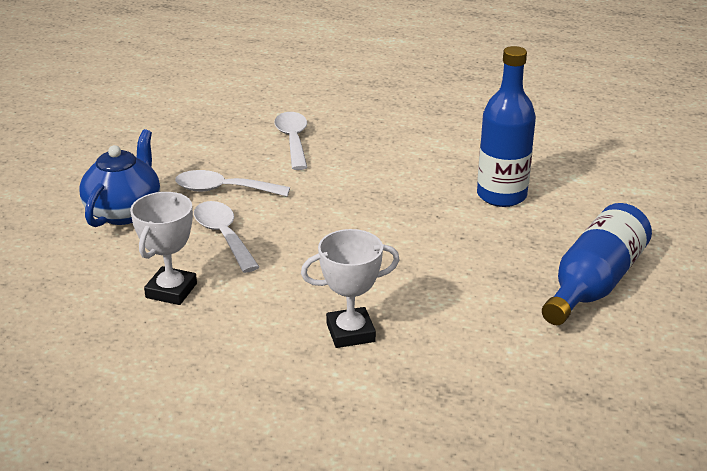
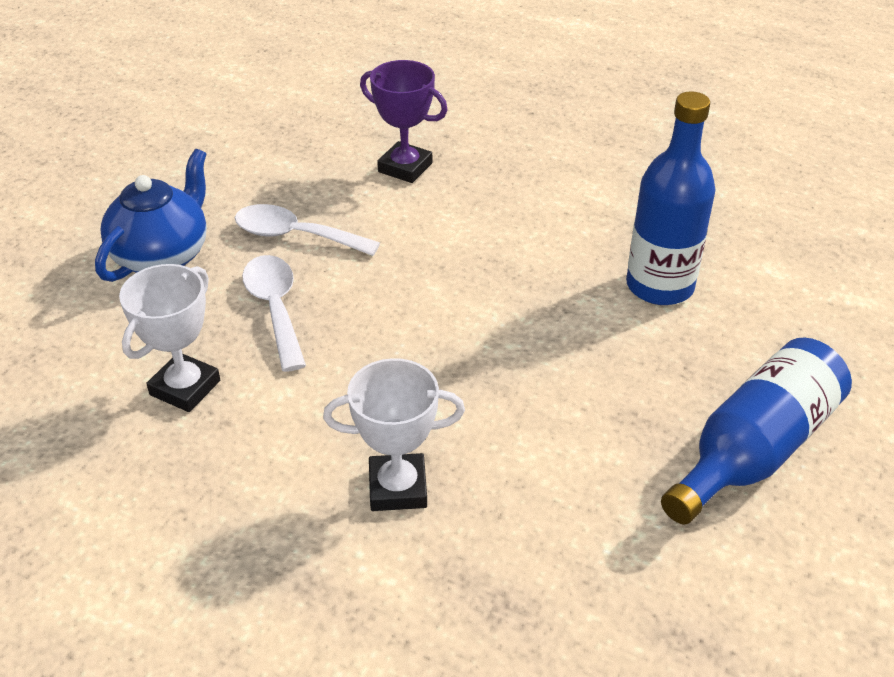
camera: 10 degrees right, 10 degrees up
(293, 140) = (405, 167): white spoon -> purple trophy

